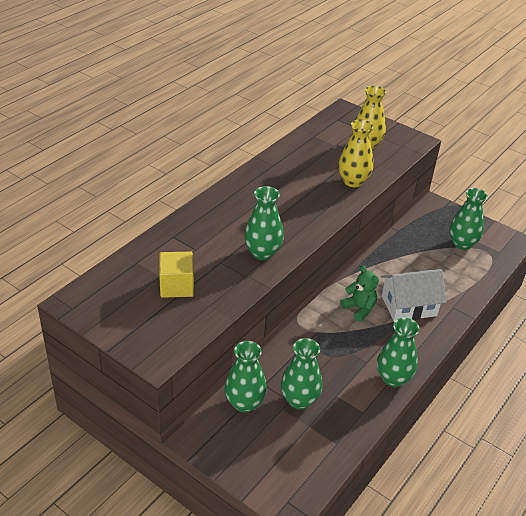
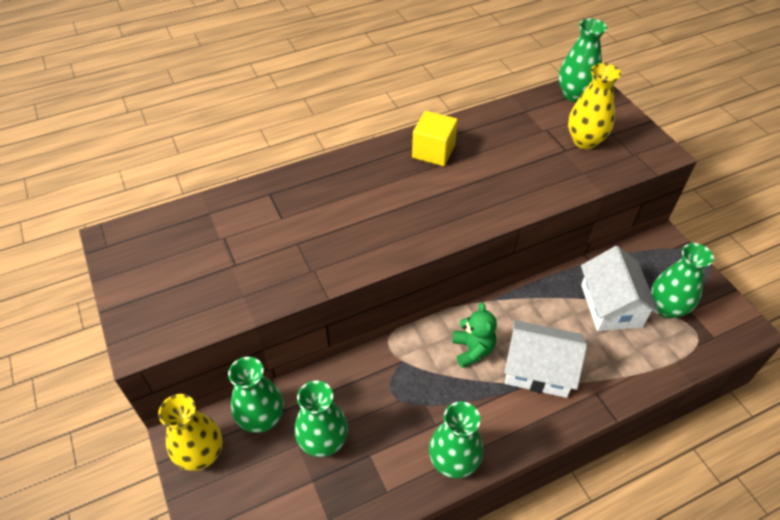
camera: 30 degrees right, 10 degrees up
(176, 286) = (227, 257): yellow cube -> yellow cube (433, 151)
(262, 253) = (352, 247): green vase -> green vase (574, 94)
(353, 181) = (532, 186): yellow vase -> yellow vase (201, 454)
(428, 253) = (611, 305): none -> white house

